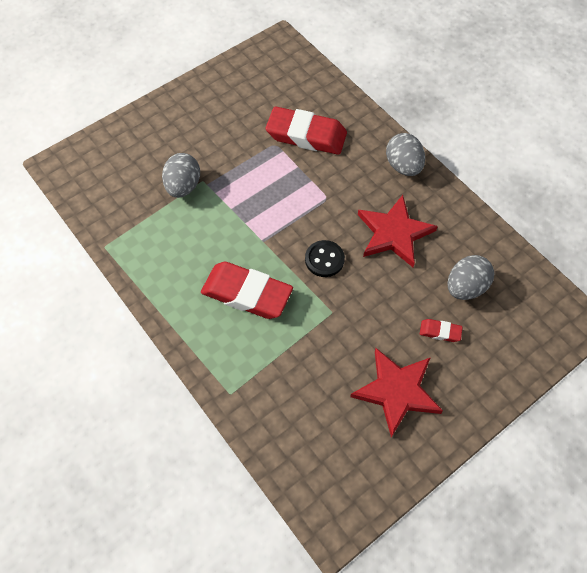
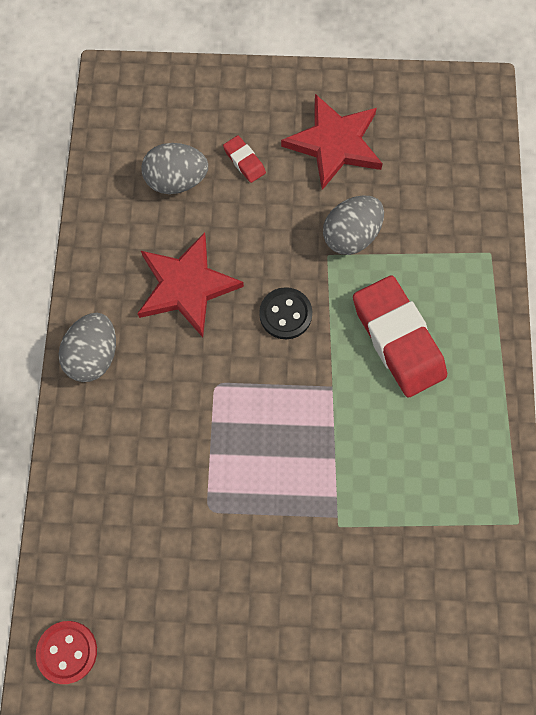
camera: 140 degrees left, 10 degrees up
(183, 186) = (368, 536): grey egg -> grey egg (351, 236)
(285, 57) = (67, 652): none -> red button
(306, 135) = (160, 491): red eraser -> none

